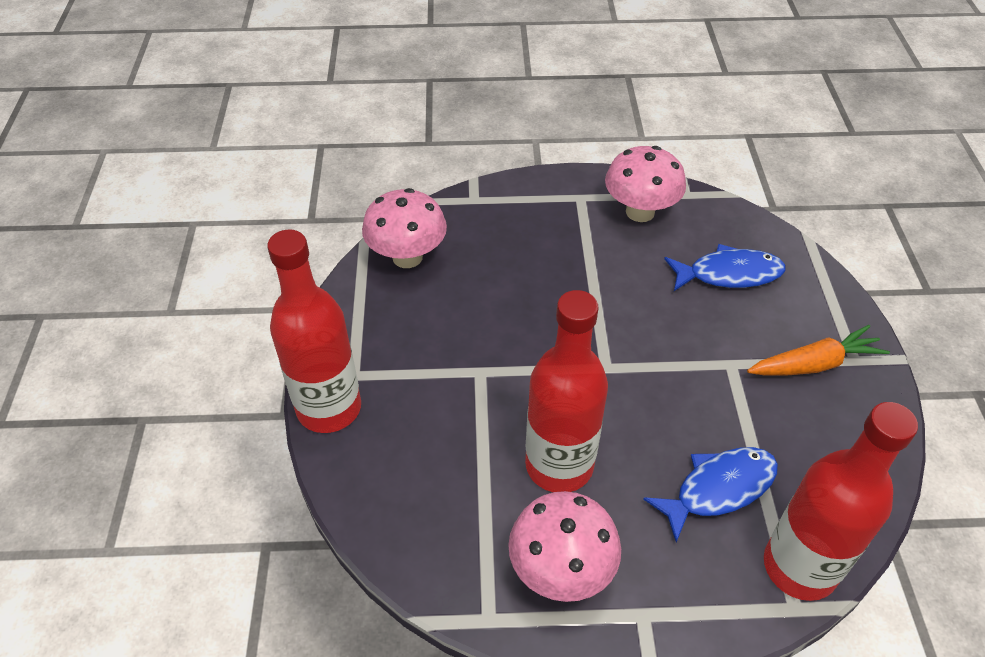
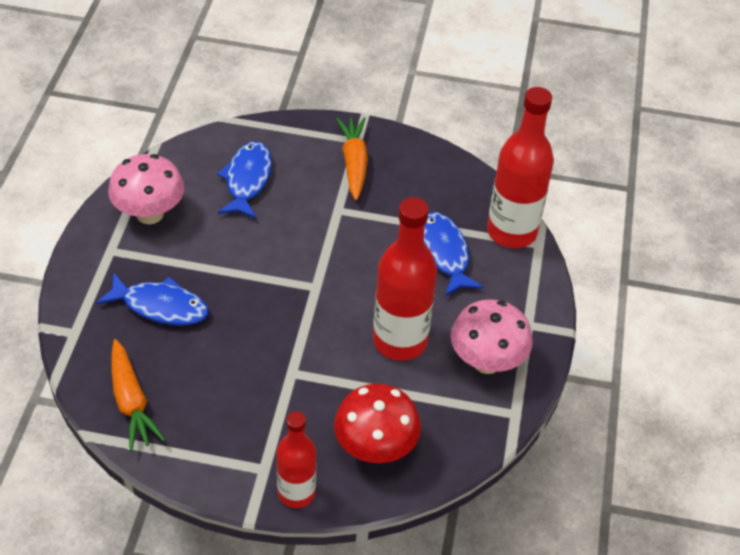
camera: 80 degrees left, 0 degrees up
(329, 408) = (296, 493): red bottle -> red bottle, size x0.62
(400, 469) = (375, 448): none -> red mushroom
(407, 257) = (131, 402): pink mushroom -> orange carrot
(526, 248) = (160, 306): none -> blue fish

